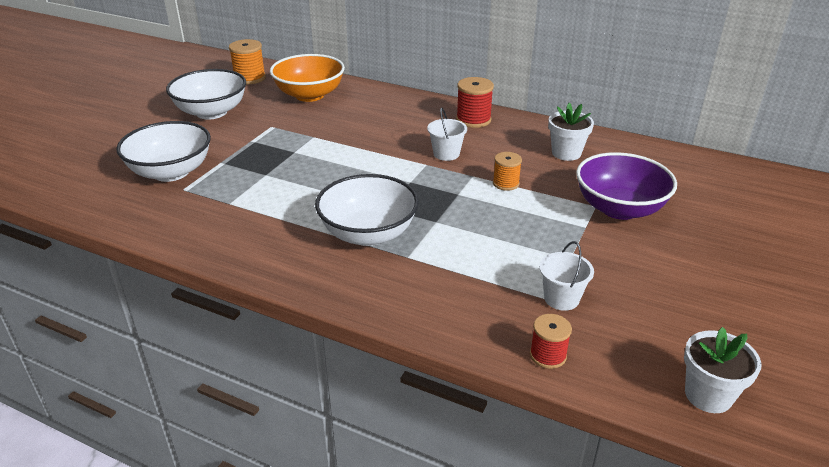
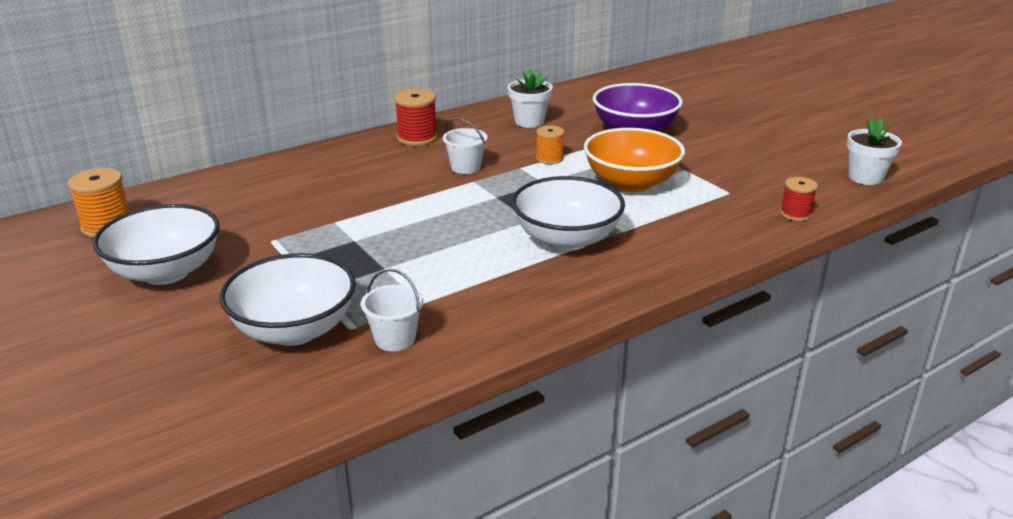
camera: 60 degrees left, 5 degrees down
(309, 95) = (225, 200): orange bowl -> orange bowl (631, 183)
(561, 298) = (732, 188): white bucket -> white bucket (395, 339)

